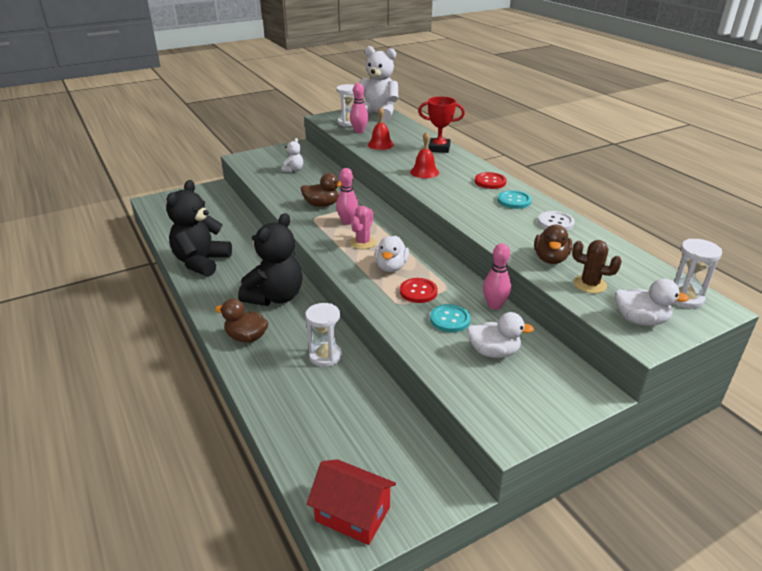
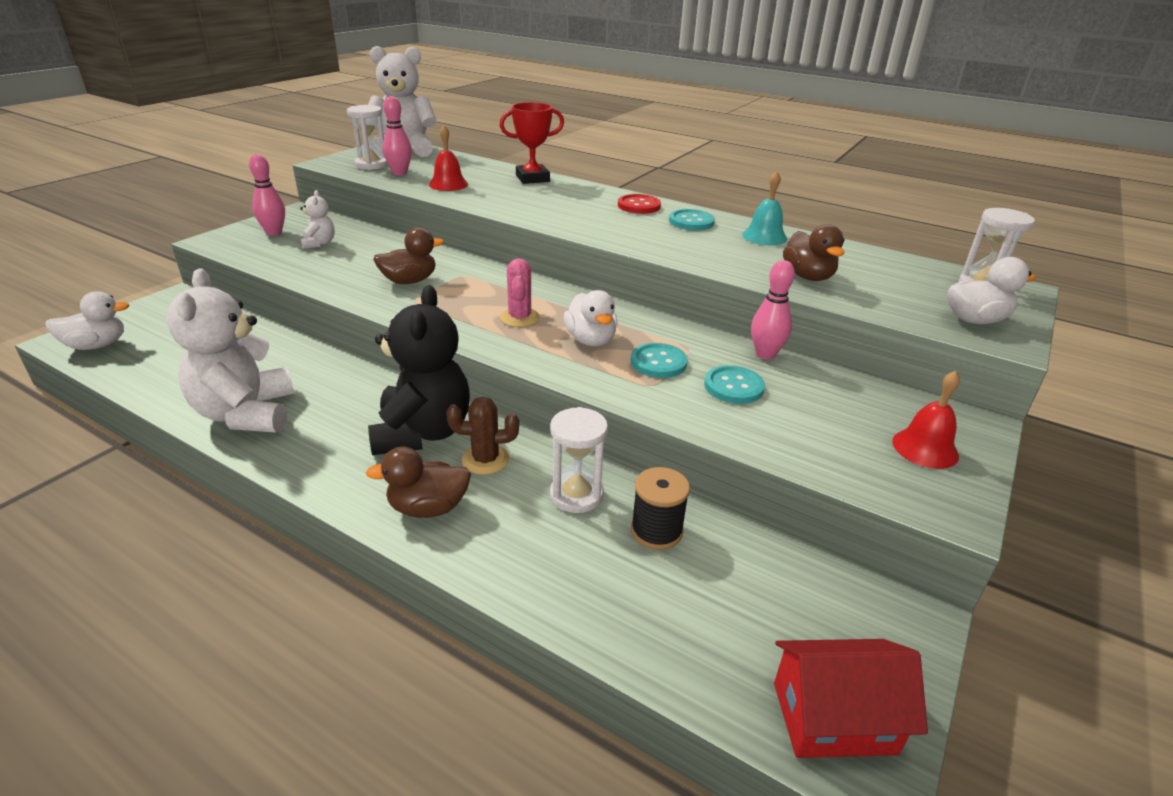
camera: 30 degrees left, 0 degrees up
(201, 262) = (246, 414): black teddy bear -> white teddy bear
(347, 222) = (470, 296): pink bowling pin -> pink bowling pin (274, 232)
(350, 390) = (656, 531): none -> black spool
(418, 291) = (658, 362): red button -> turquoise button
(424, 172) = (545, 207): red bell -> red bell (925, 448)
(494, 352) = (826, 411): white duck -> white duck (96, 345)
(555, 222) = (764, 236): white button -> turquoise bell
(589, 284) = (881, 294): brown cactus -> brown cactus (485, 460)

